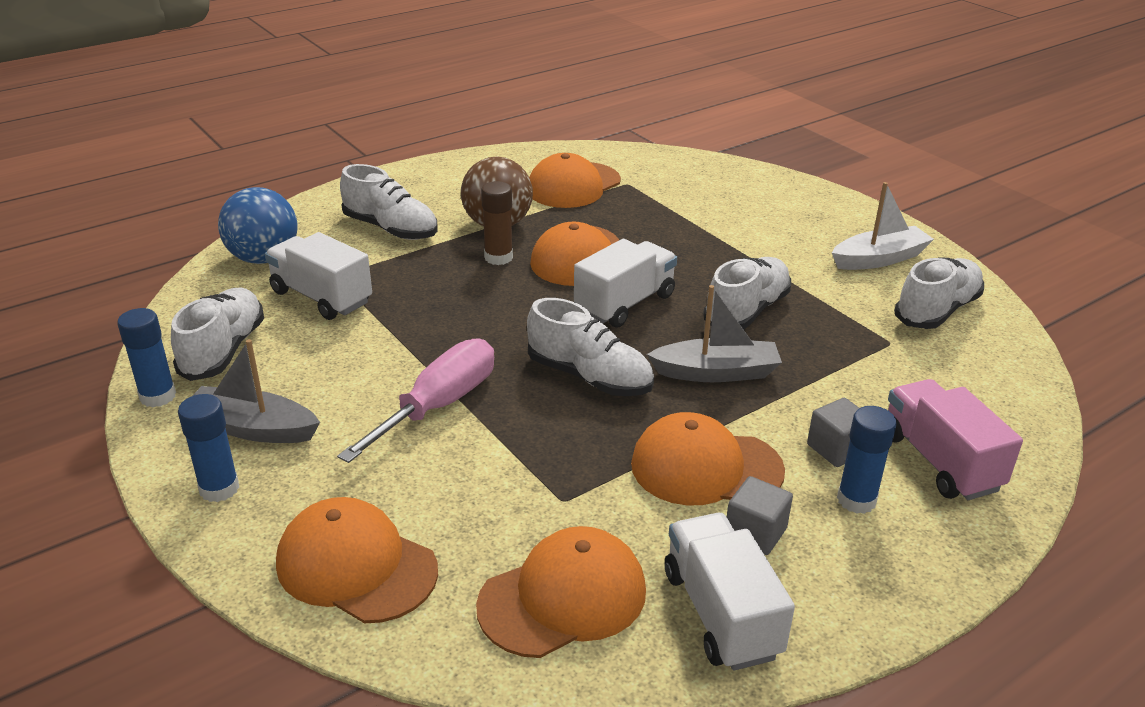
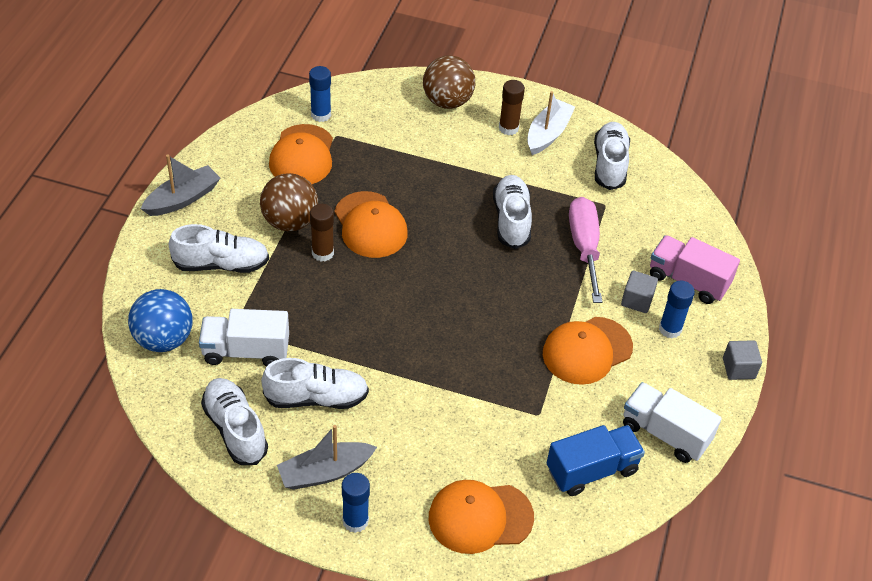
camera: 40 degrees left, 15 degrees up
(158, 396) = (238, 486): blue glue stick -> blue glue stick (321, 115)
(438, 406) = (412, 392): pink screwdriver -> pink screwdriver (584, 247)
(563, 598) = (592, 470): orange cap -> blue truck
(590, 377) = (473, 322): white shoe -> white shoe (316, 398)
(625, 304) = (439, 252): white truck -> none
(716, 372) = (536, 279): grey boat -> grey boat (183, 199)
(755, 533) = (642, 378): grey cube -> grey cube (738, 368)
(782, 198) = (447, 101): none -> brown ball
(833, 239) = (508, 128): none -> brown glue stick

